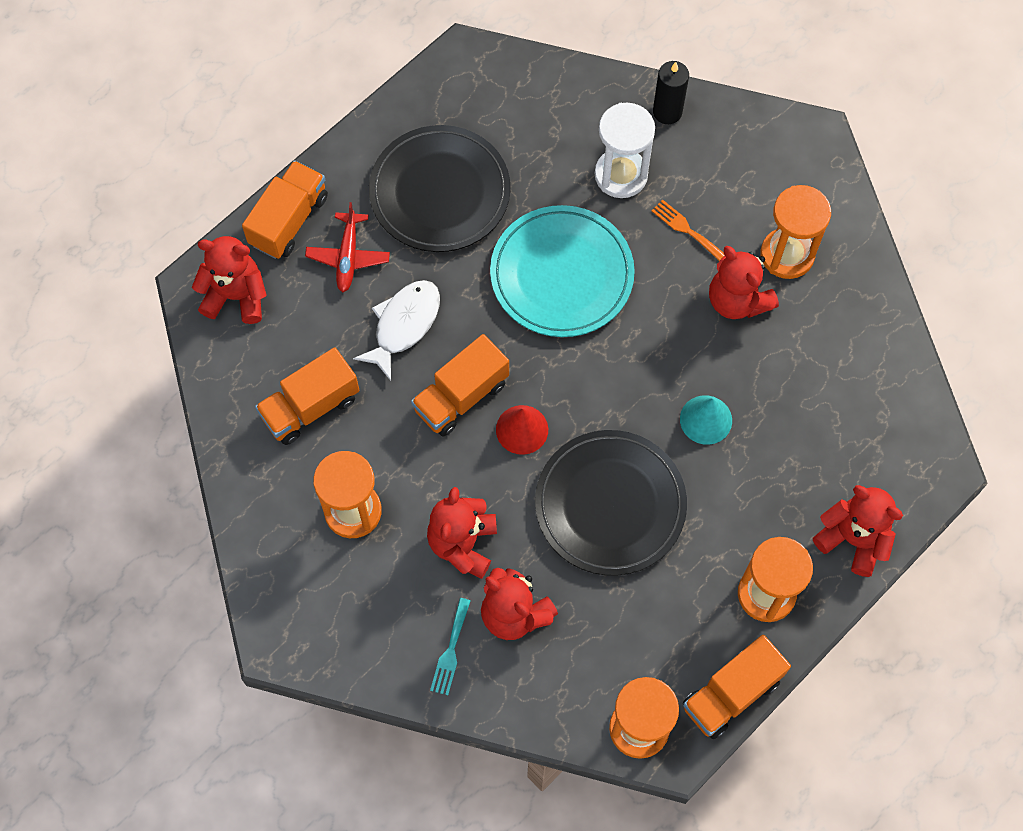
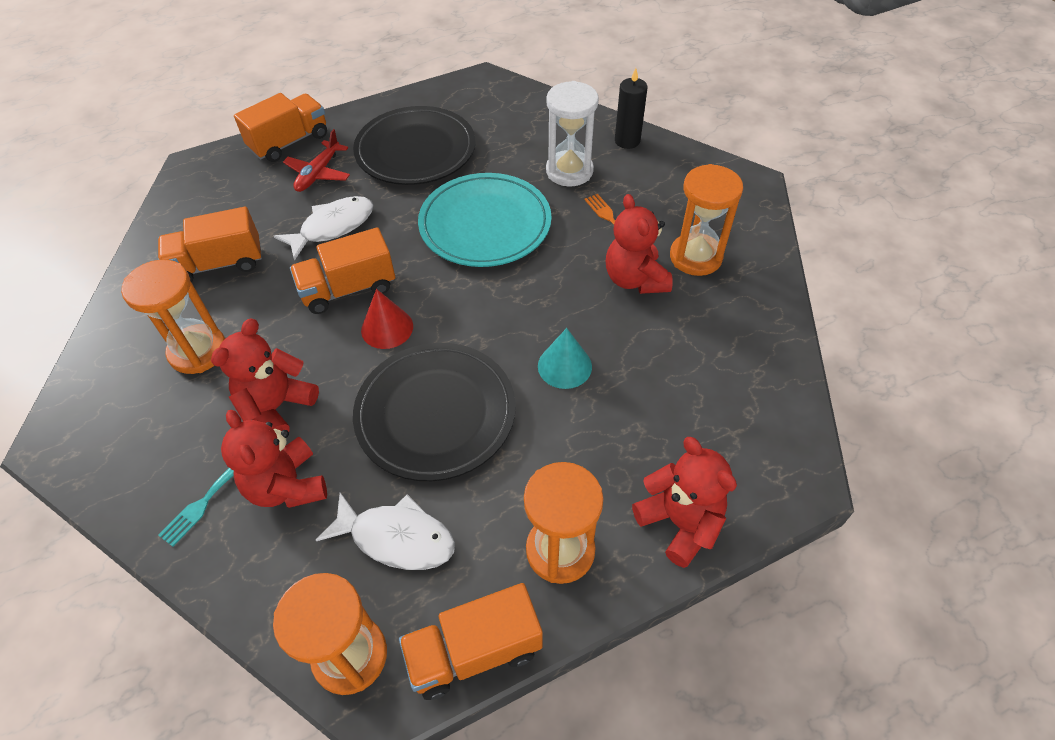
camera: 20 degrees right, 15 degrees down
(236, 296) = (216, 178): red teddy bear -> none
(630, 627) = (396, 538): none -> white fish

